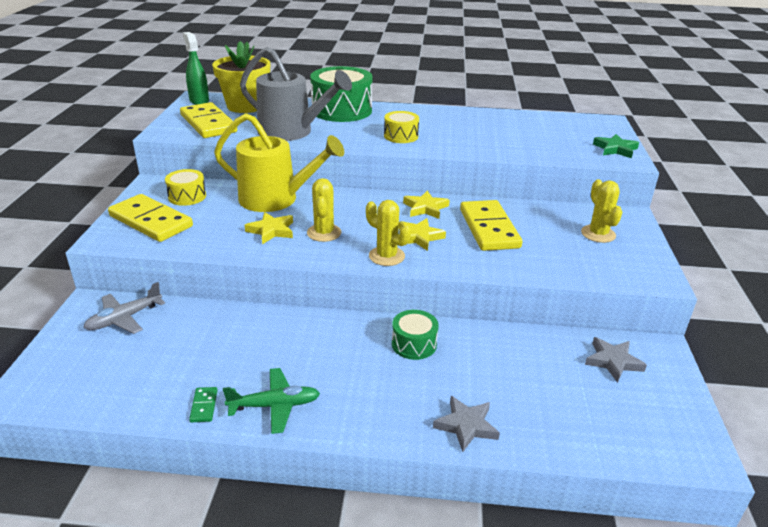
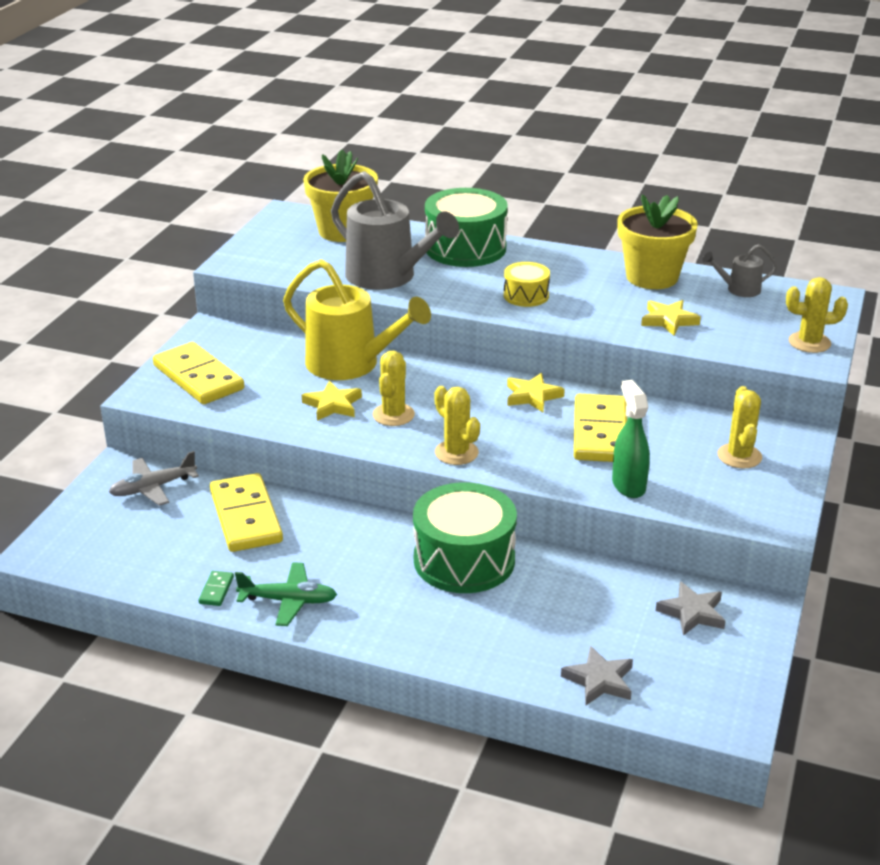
camera: 15 degrees right, 0 degrees up
(187, 196) = (247, 349): yellow drum -> none
(199, 101) = (286, 218): green spray bottle -> green spray bottle (628, 485)
(208, 124) = (288, 255): yellow domino -> yellow domino (245, 517)
(414, 344) = (464, 560): green drum -> green drum, size x1.90
(419, 237) = (506, 433): yellow star -> yellow star (668, 320)
(466, 425) = (484, 651): grey star -> grey star (599, 680)
(482, 118) = (652, 277): none -> yellow flower pot
(545, 121) = (738, 289): none -> grey watering can
(615, 149) = (809, 342): green star -> yellow cactus

